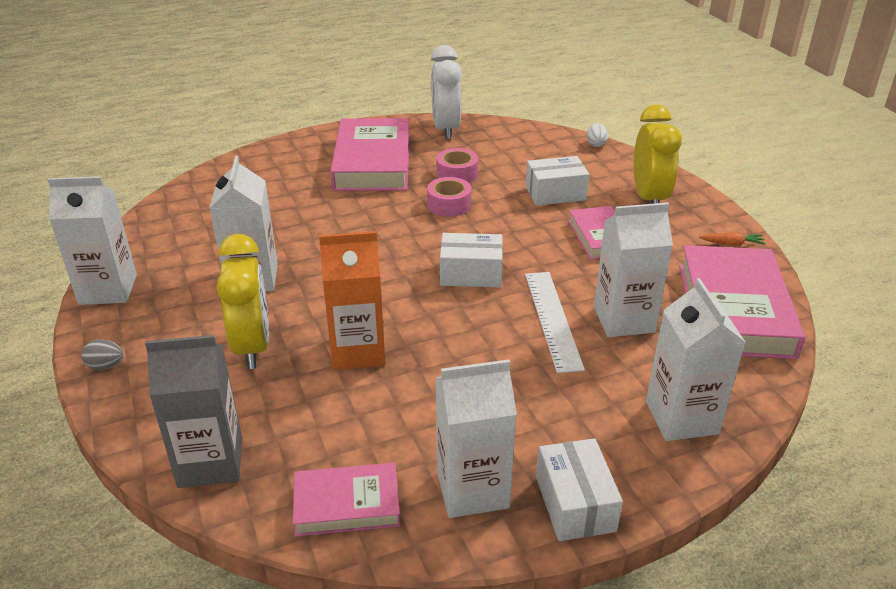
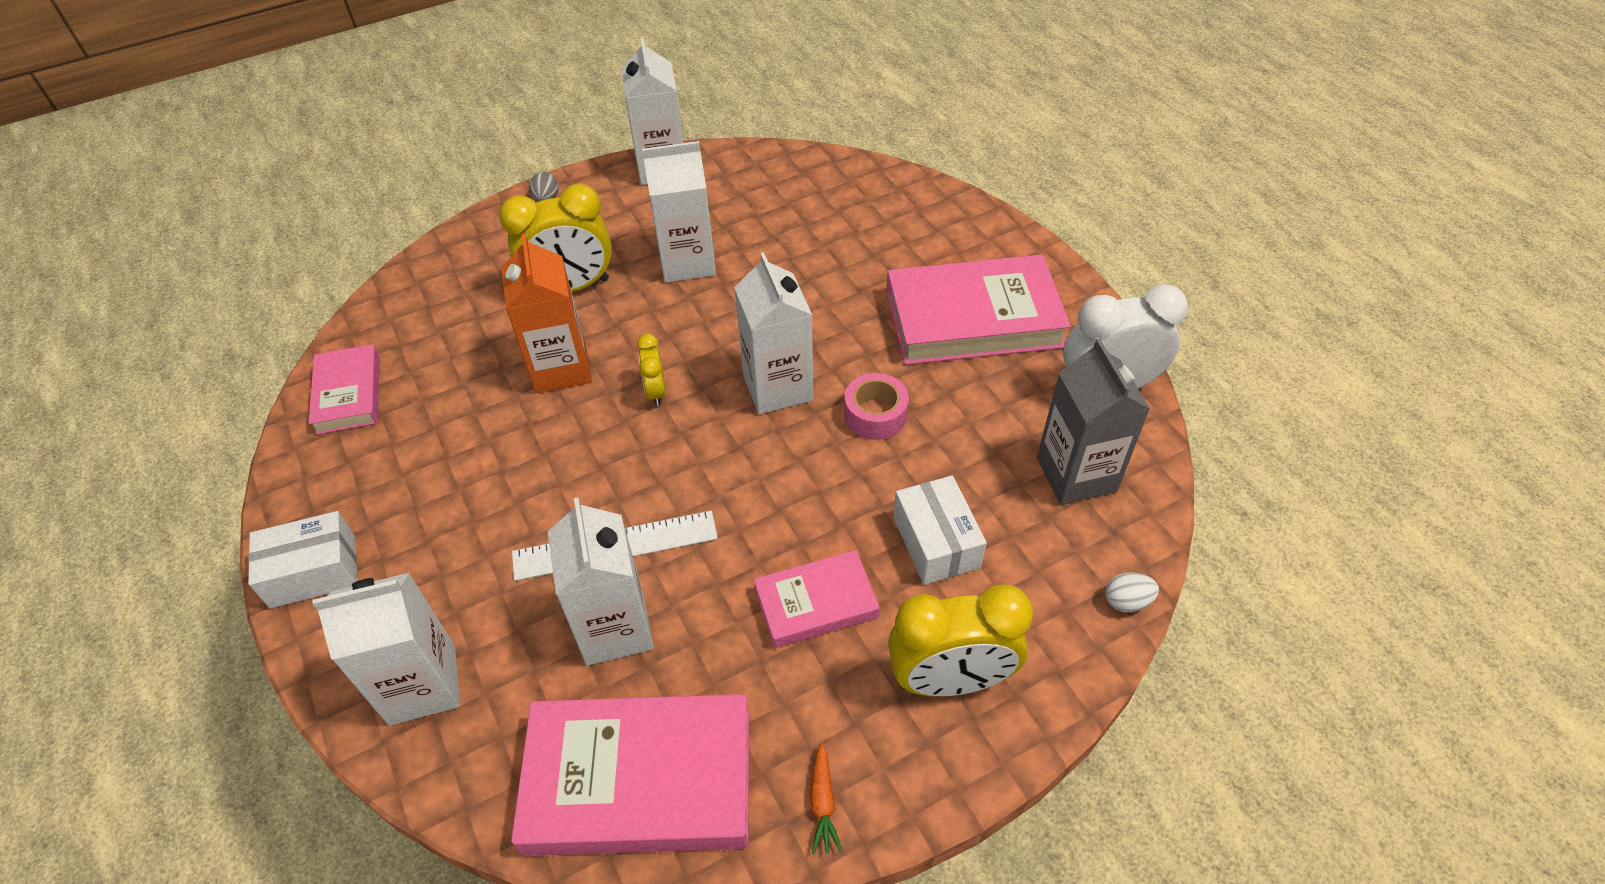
camera: 85 degrees right, 15 degrees up
(210, 462) = (415, 295): grey carton -> grey carton (1076, 474)
(401, 298) = (656, 391): none -> yellow clock
(457, 174) = (964, 415): pink tape -> none
(471, 273) = (710, 453): white box -> none
(472, 489) = (349, 484): white carton -> white carton (777, 387)

